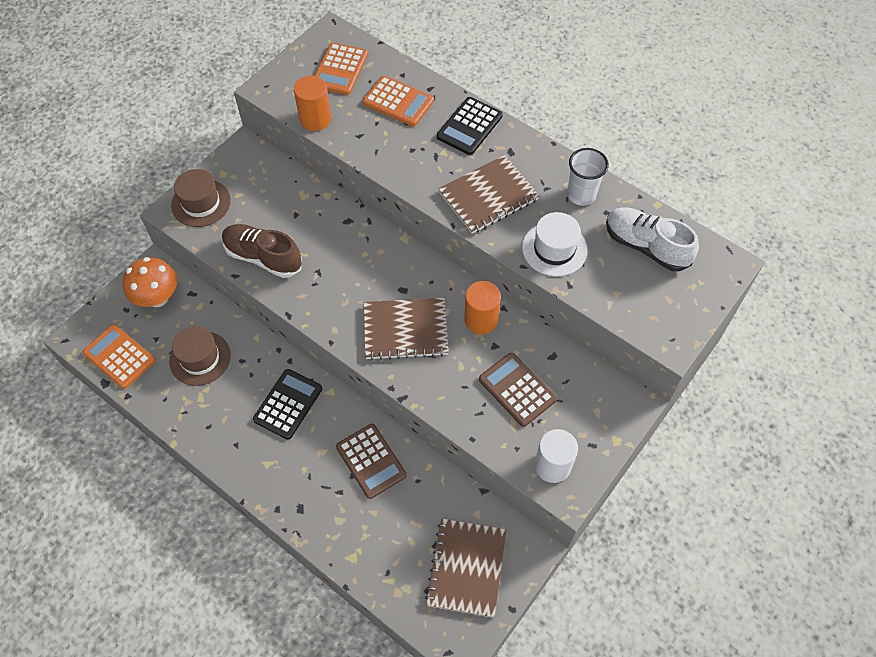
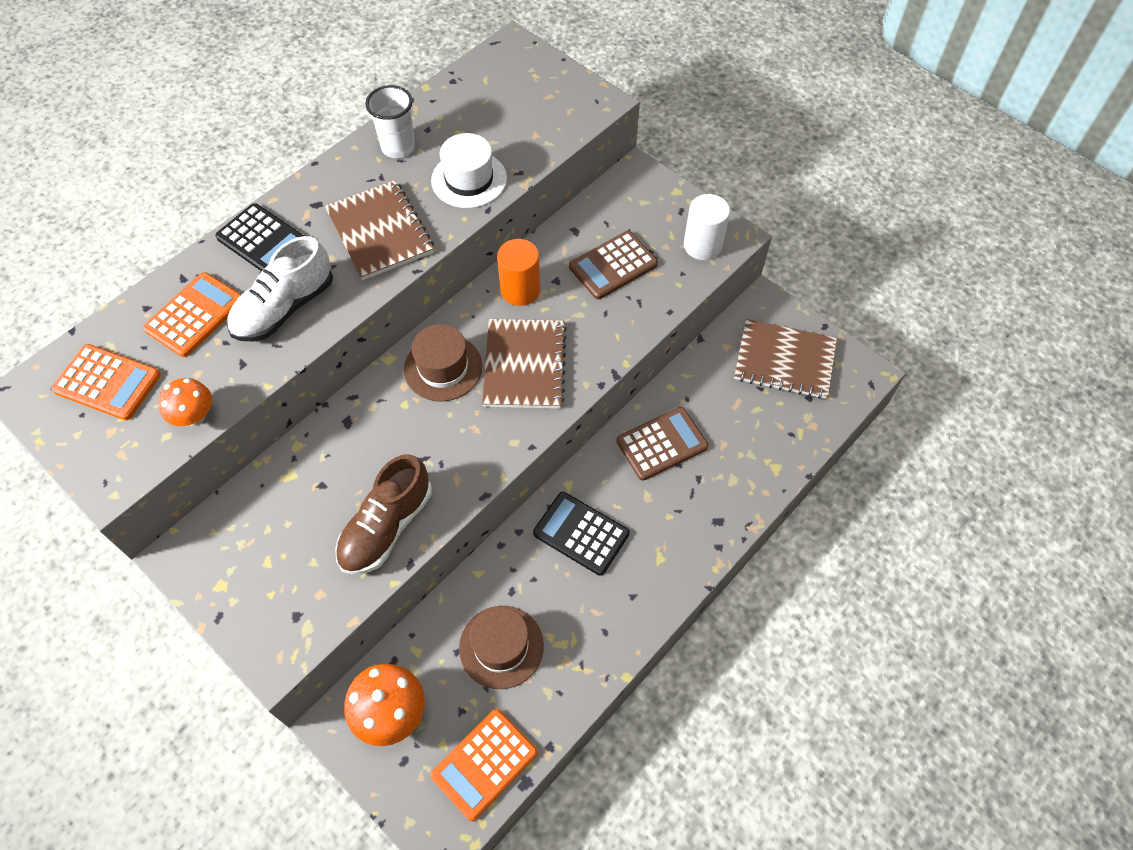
camera: 85 degrees left, 0 degrees up
(201, 203) = (269, 615): brown hat -> brown hat (443, 368)
(315, 119) = (195, 416): orange cylinder -> orange mushroom
(646, 246) = (479, 104): white shoe -> white shoe (284, 308)

